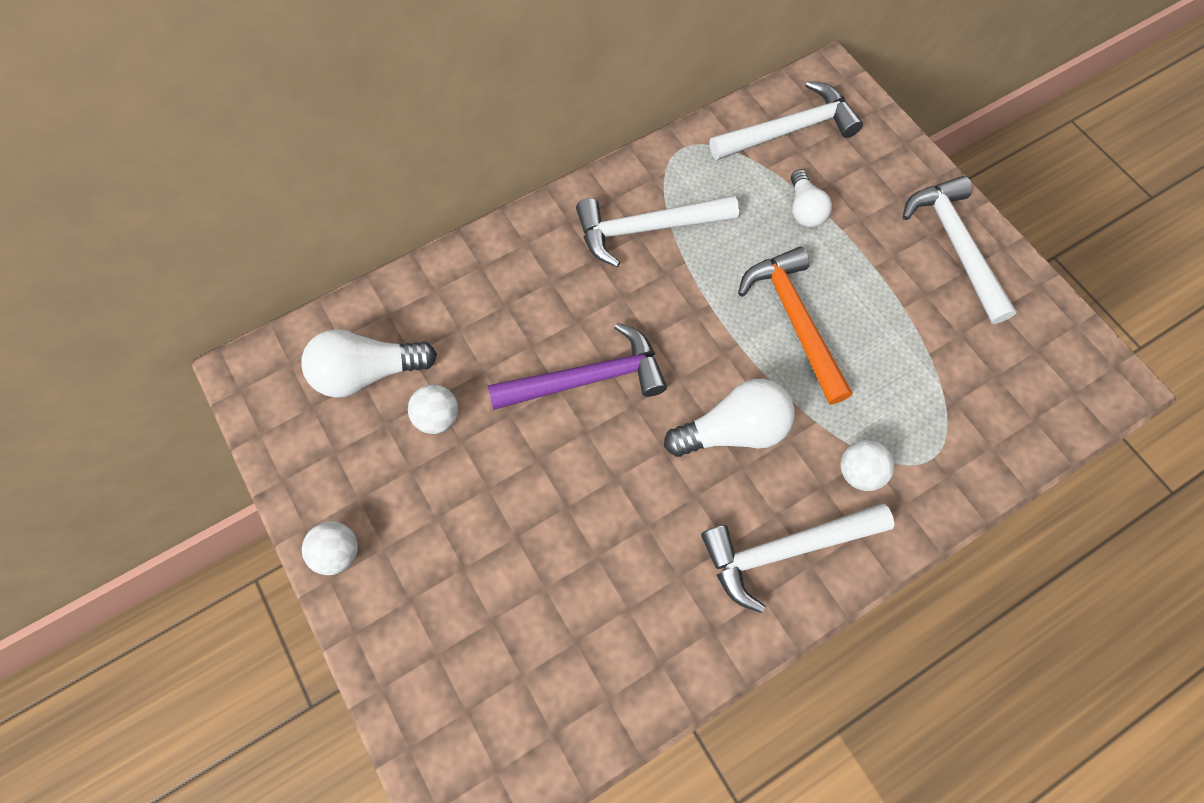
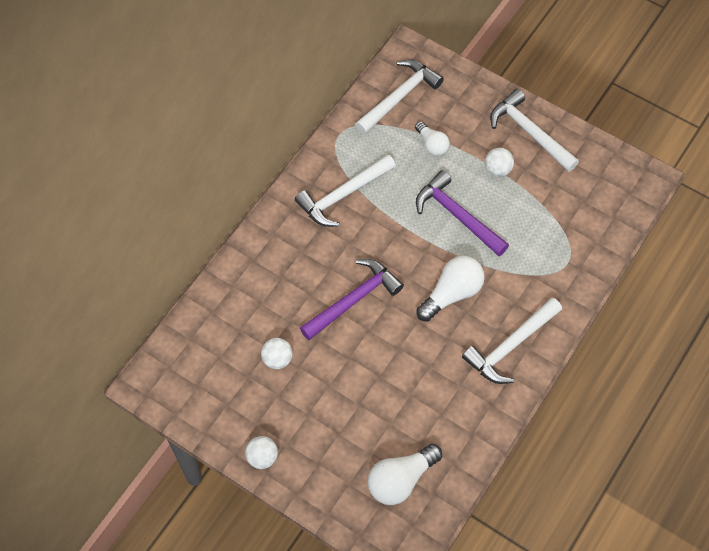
camera: 25 degrees left, 5 degrees down
(368, 373) = (220, 352): white light bulb -> white light bulb (401, 480)
(794, 320) = (457, 215): orange hammer -> purple hammer
(859, 472) = (531, 287): white ball -> white ball (497, 169)

